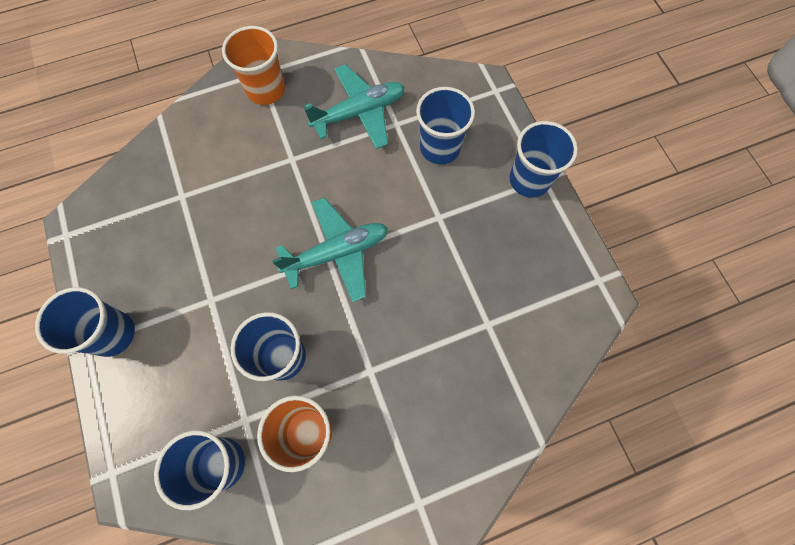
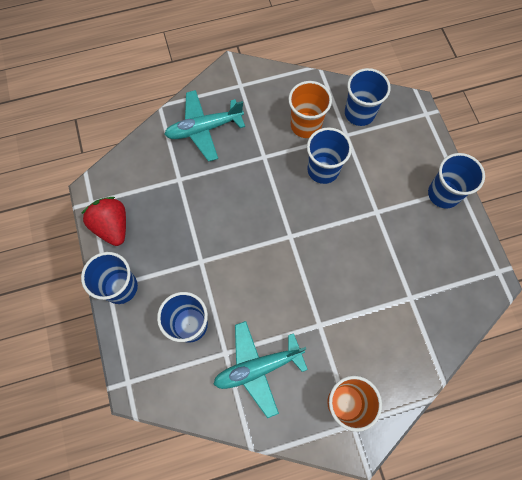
camera: 175 degrees left, 0 degrees up
(337, 253) = (283, 238): turquoise plane -> turquoise plane (204, 129)
(561, 251) = (112, 226): none -> red strawberry

